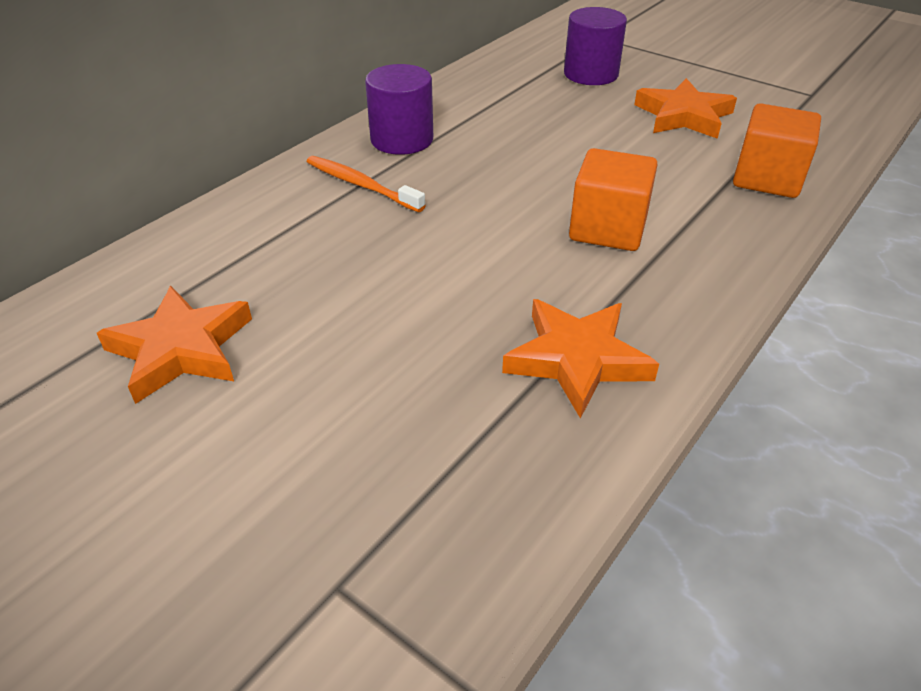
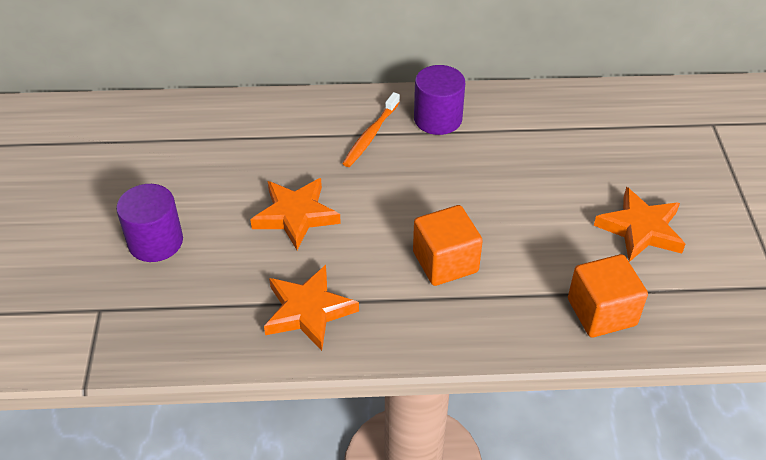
camera: 50 degrees right, 5 degrees up
(181, 349) = (179, 167): orange star -> orange star (296, 215)
(361, 185) = (371, 135): orange toothbrush -> orange toothbrush turned 150 degrees counterclockwise
(591, 74) = (641, 151): purple cylinder -> purple cylinder (155, 242)

